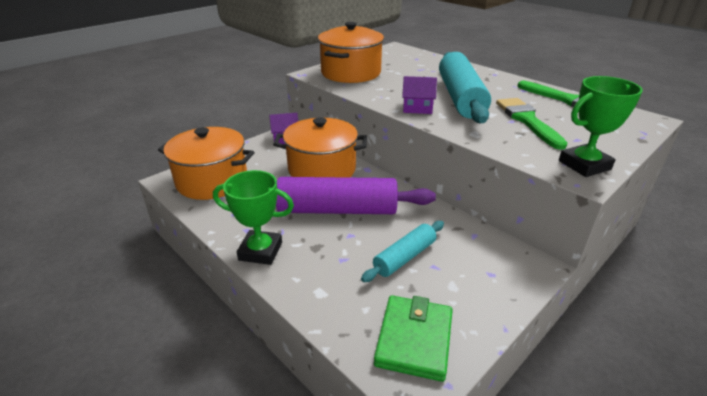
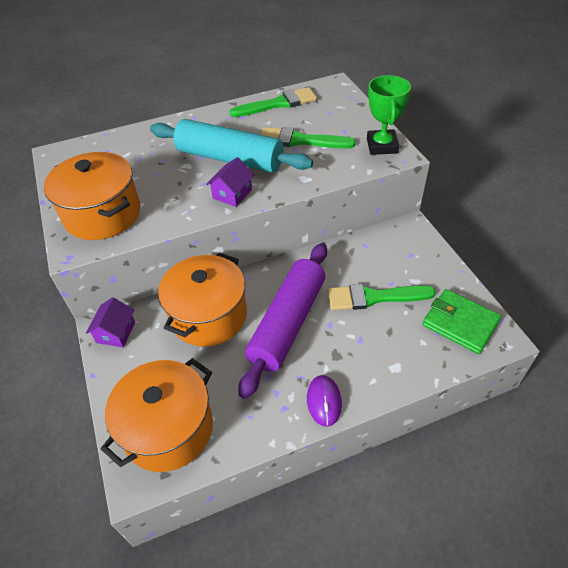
camera: 65 degrees left, 15 degrees up
(260, 251) = (324, 401): green trophy -> purple mouse
(404, 257) = (374, 297): turquoise rolling pin -> green brush

